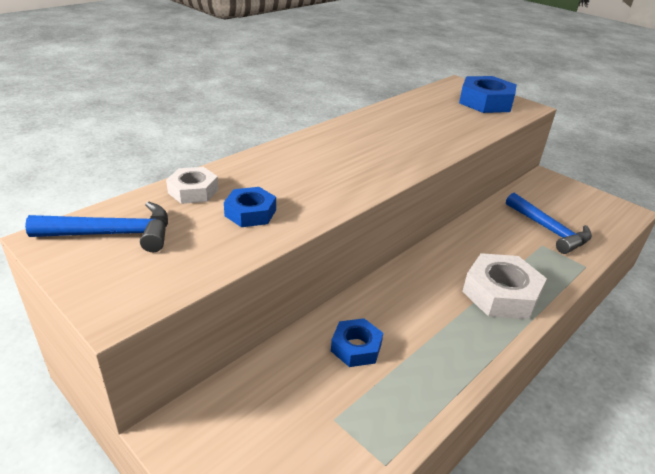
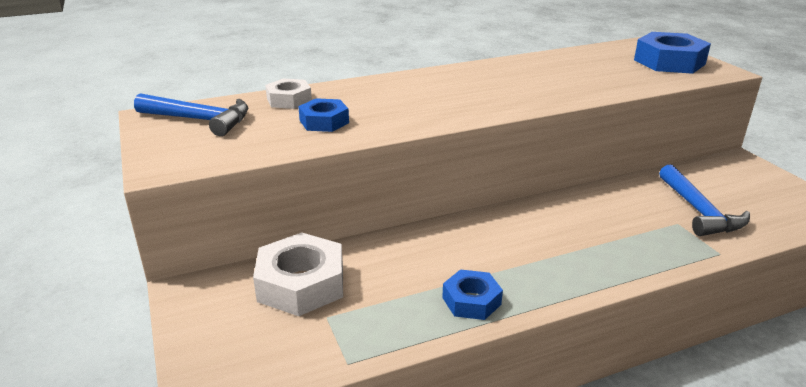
camera: 25 degrees right, 5 degrees down
(356, 347) = (390, 268): blue nut -> blue nut (471, 301)
(500, 294) = (585, 257): white nut -> white nut (301, 284)

